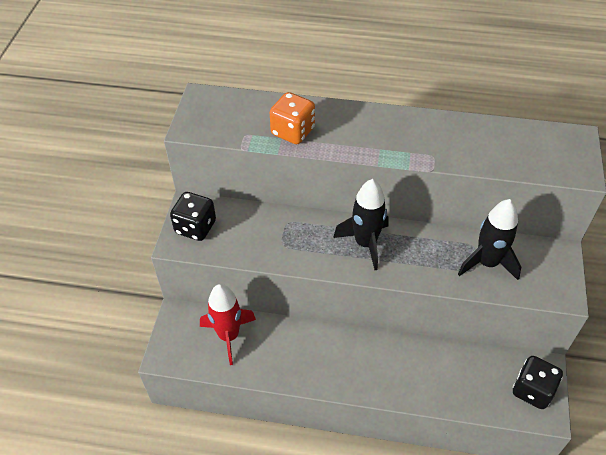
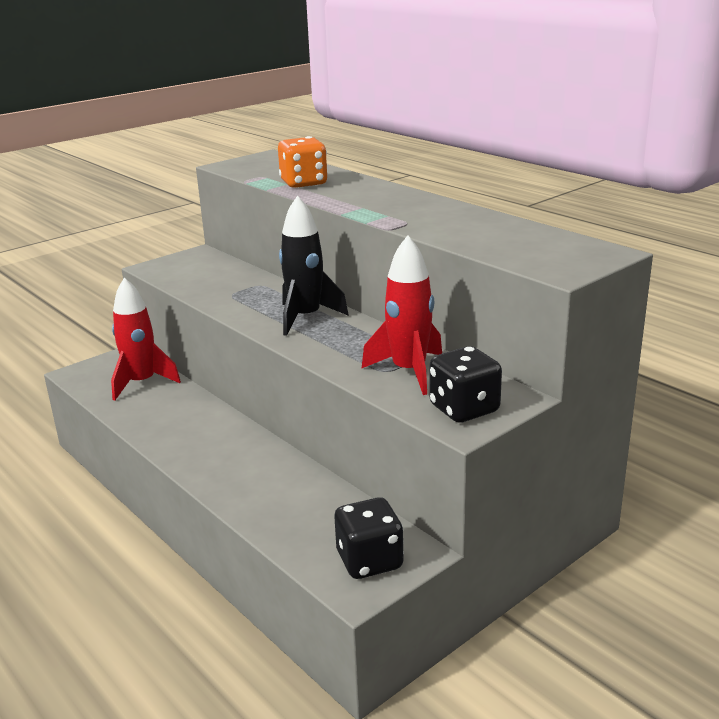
camera: 40 degrees right, 25 degrees down
(195, 227) = (182, 264): black dice -> black dice (464, 409)
(487, 263) = (409, 371): black rocket -> red rocket

